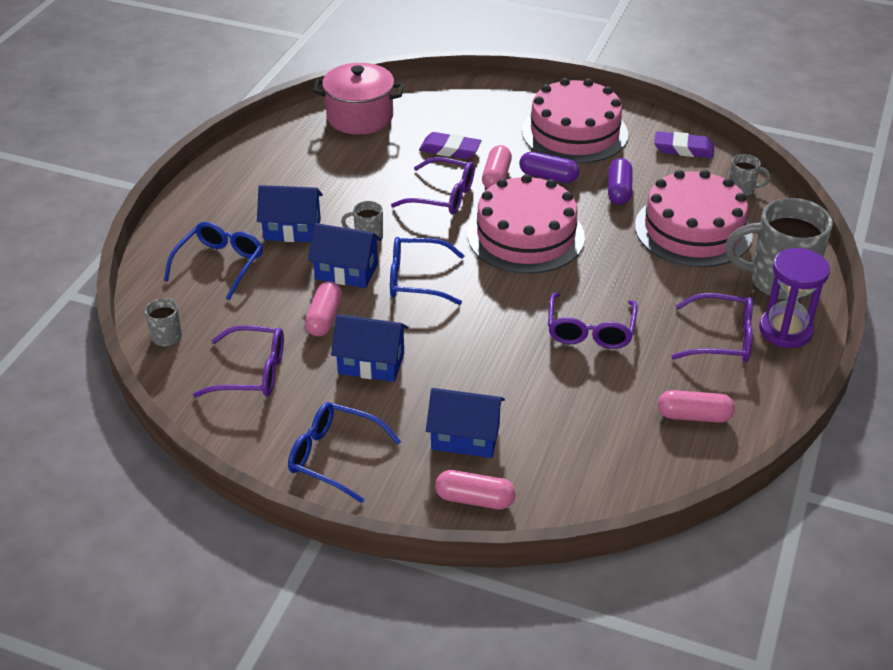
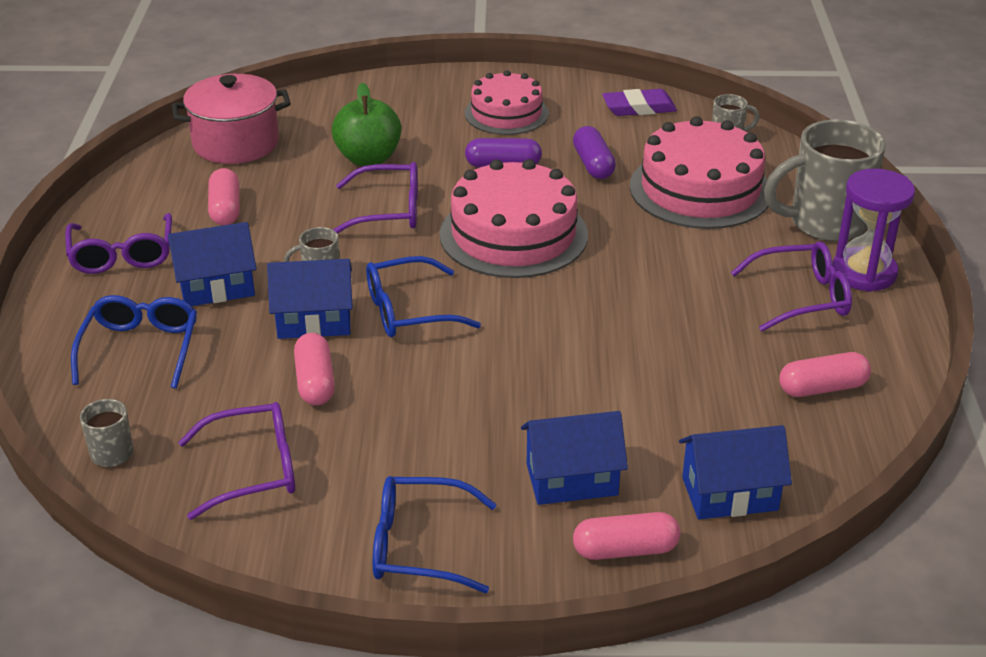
camera: 20 degrees left, 5 degrees down
(371, 363) = (405, 421): blue house -> blue house (729, 494)
(450, 149) = (368, 158): purple eraser -> green apple
(496, 177) = (441, 177): pink capsule -> pink capsule (225, 209)
(574, 132) = (506, 113): pink cake -> pink cake, size x0.64
(590, 330) = (649, 322): purple glasses -> purple glasses (122, 255)

